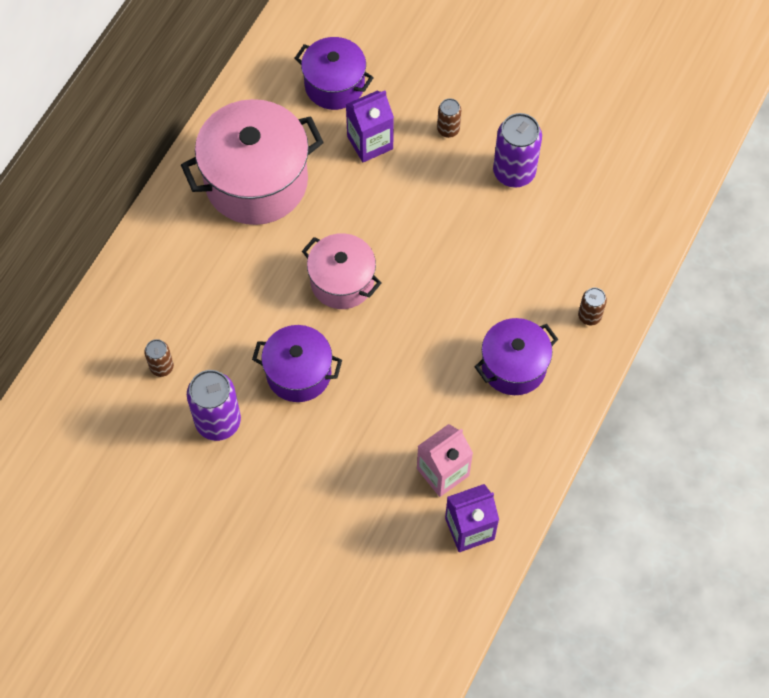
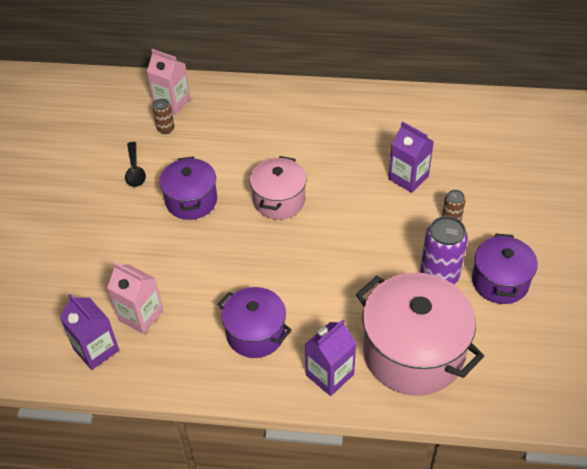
camera: 70 degrees right, 15 degrees down
(116, 346) = (172, 102): none -> pink carton
(218, 421) = (135, 170): purple can -> black spoon
(256, 181) = (336, 127): pink pot -> pink pot (413, 353)
(334, 85) = (444, 142): purple pot -> purple pot (500, 282)
(589, 316) = (329, 375): brown can -> purple carton

